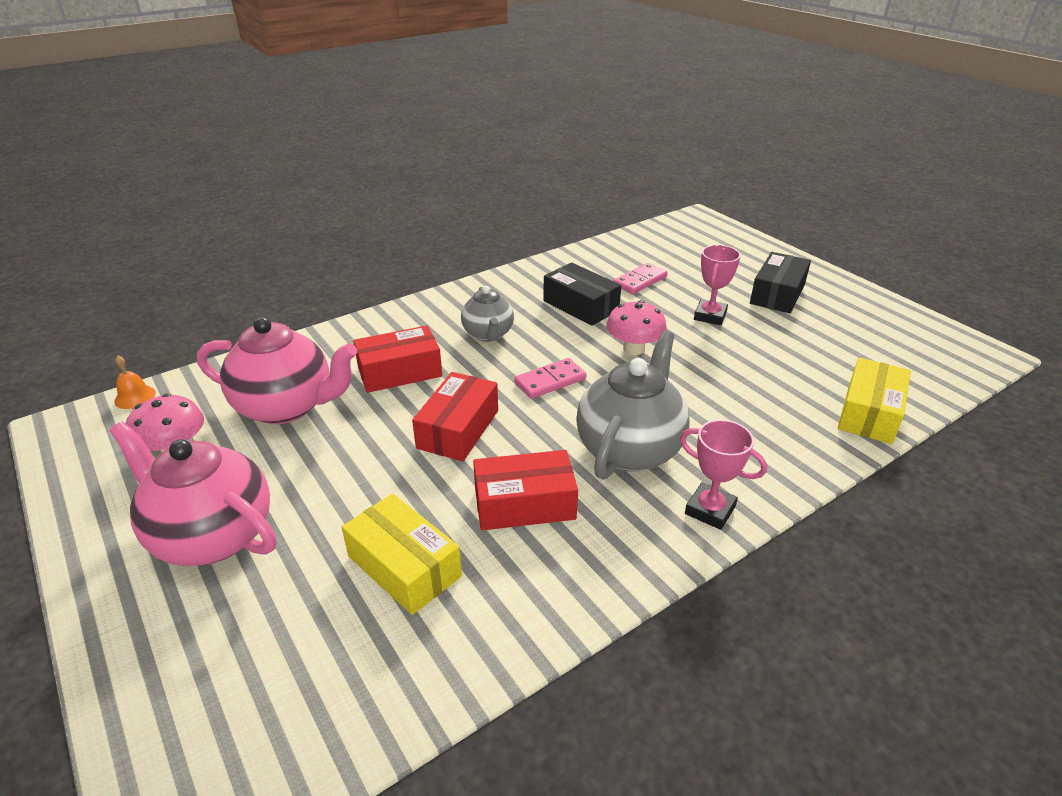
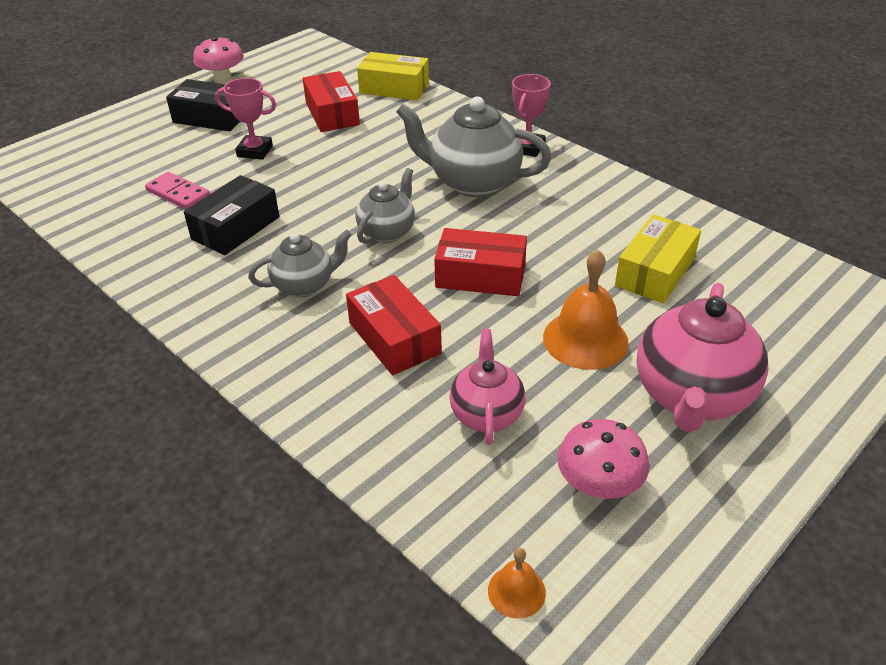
camera: 100 degrees left, 5 degrees up
(287, 407) = (486, 414): pink teapot -> pink teapot, size x0.60
(332, 481) = (585, 339): none -> orange bell
(524, 504) = (560, 225): red box -> red box (332, 114)
(550, 381) = (387, 232): pink domino -> grey teapot
(634, 349) = (321, 189): pink mushroom -> pink mushroom (222, 79)

